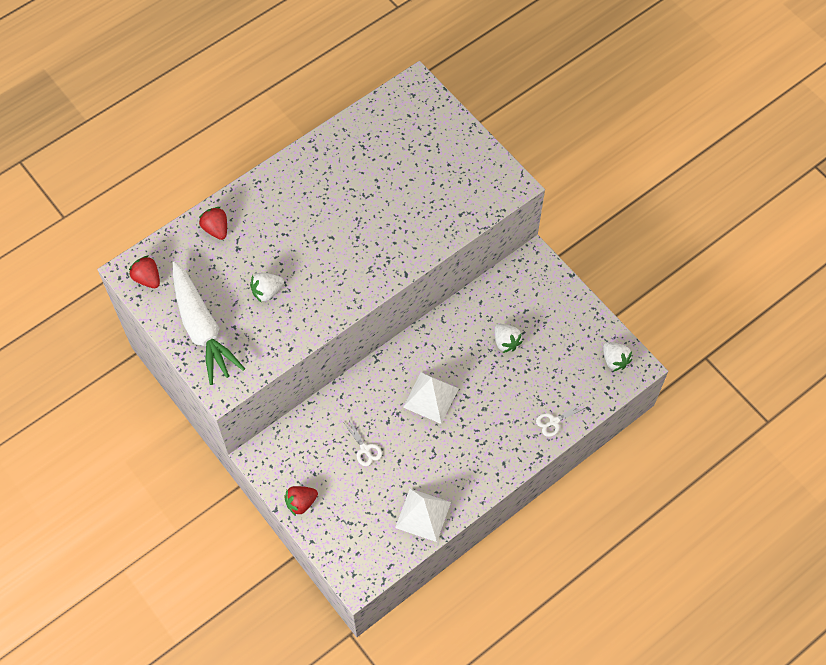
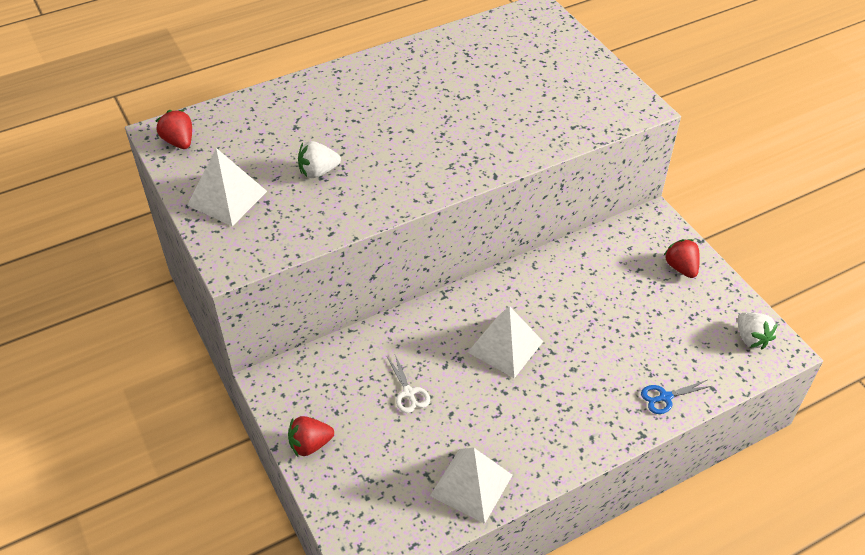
camera: 10 degrees right, 15 degrees down
(202, 328) = (227, 198): white carrot -> white pyramid
(216, 229) = (276, 106): red strawberry -> red strawberry (681, 267)
(506, 342) = (610, 299): white strawberry -> none
(554, 421) = (665, 397): white scissors -> blue scissors

